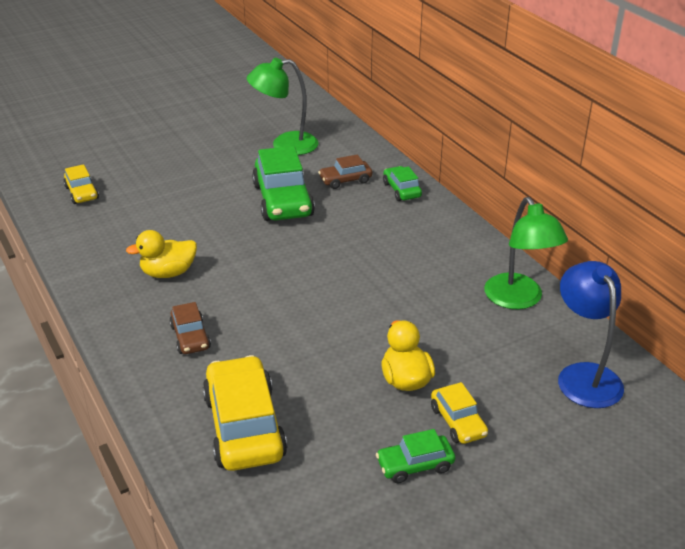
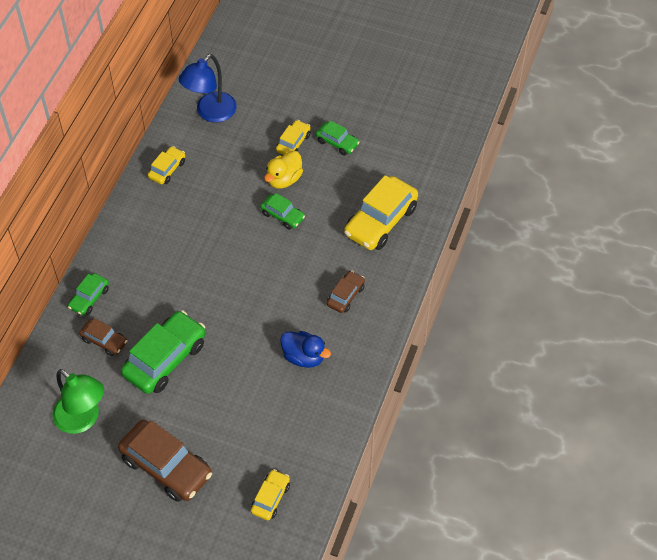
camera: 130 degrees left, 20 degrees up
(168, 273) = (304, 357): yellow duck -> blue duck
(187, 162) = (166, 466): none -> brown car
(353, 350) = (282, 215): none -> green car
(518, 300) = (167, 169): green lamp -> yellow car

